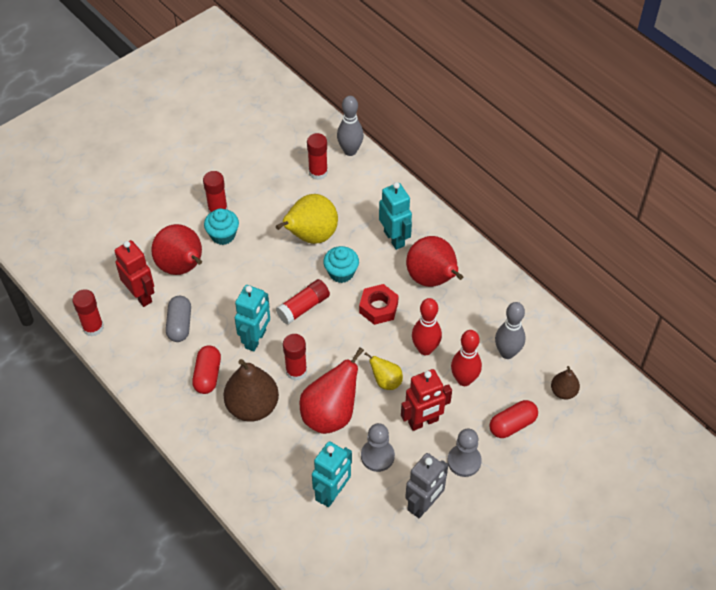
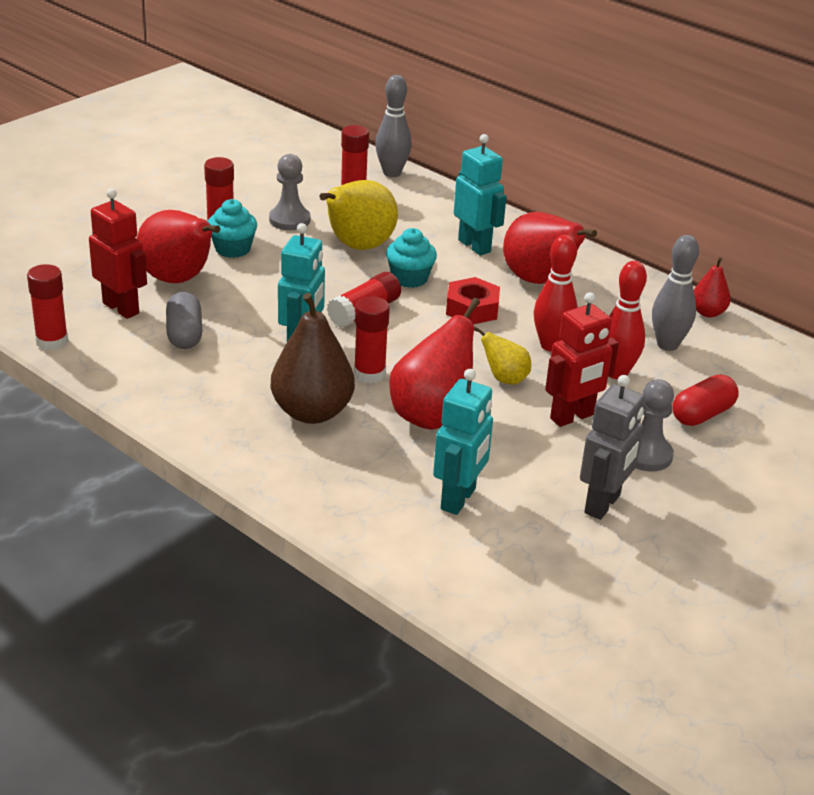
camera: 10 degrees left, 20 degrees down
(208, 375) = (236, 383): red capsule -> none
(377, 456) = (515, 456): grey pawn -> grey pawn (289, 220)
(545, 320) = (707, 312): none -> red pear
(563, 391) = (761, 379): brown pear -> none

